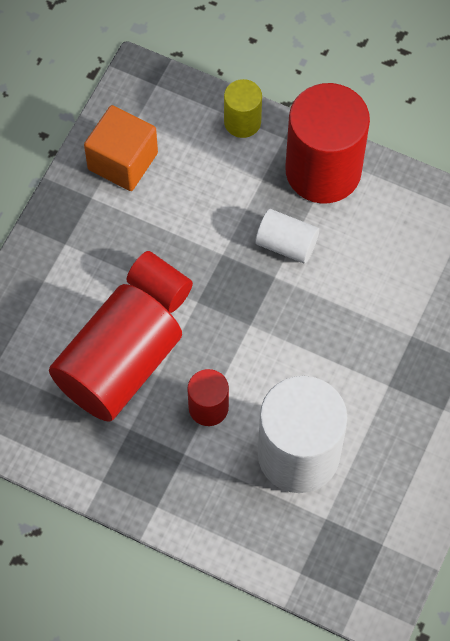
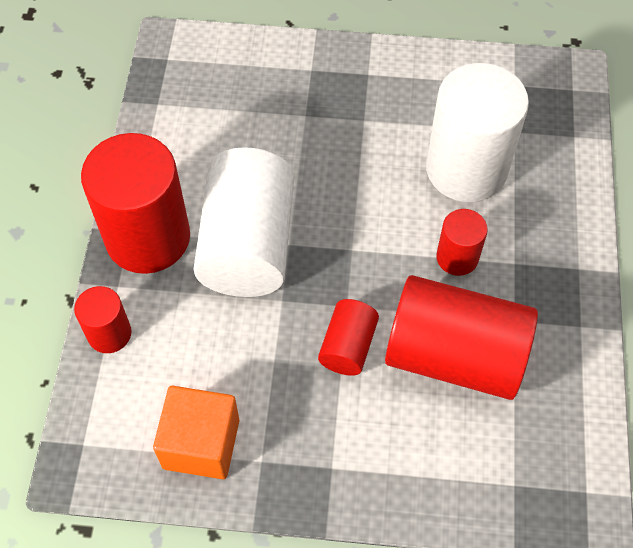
camera: 110 degrees left, 5 degrees down
(242, 122) = (109, 333): yellow cylinder -> red cylinder
(286, 244) = (248, 245): white cylinder -> white cylinder, size x2.03

